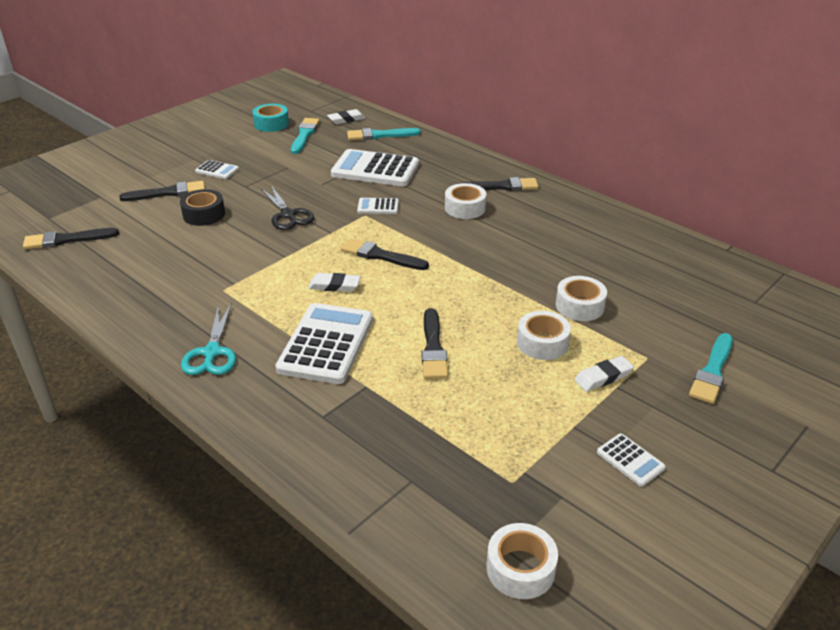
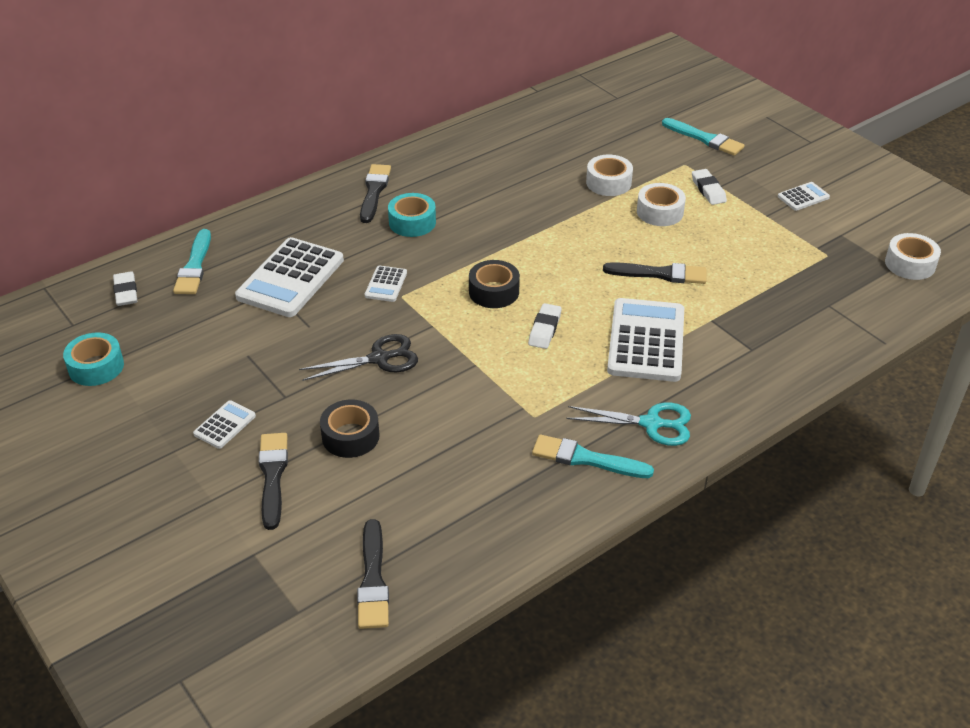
camera: 80 degrees left, 5 degrees up
(304, 135) = (154, 334): turquoise brush -> turquoise brush (586, 459)
(326, 344) = (646, 341): white calculator -> white calculator turned 75 degrees clockwise
(380, 256) = (494, 292): black brush -> black tape
(465, 208) = (412, 222): white tape -> turquoise tape

